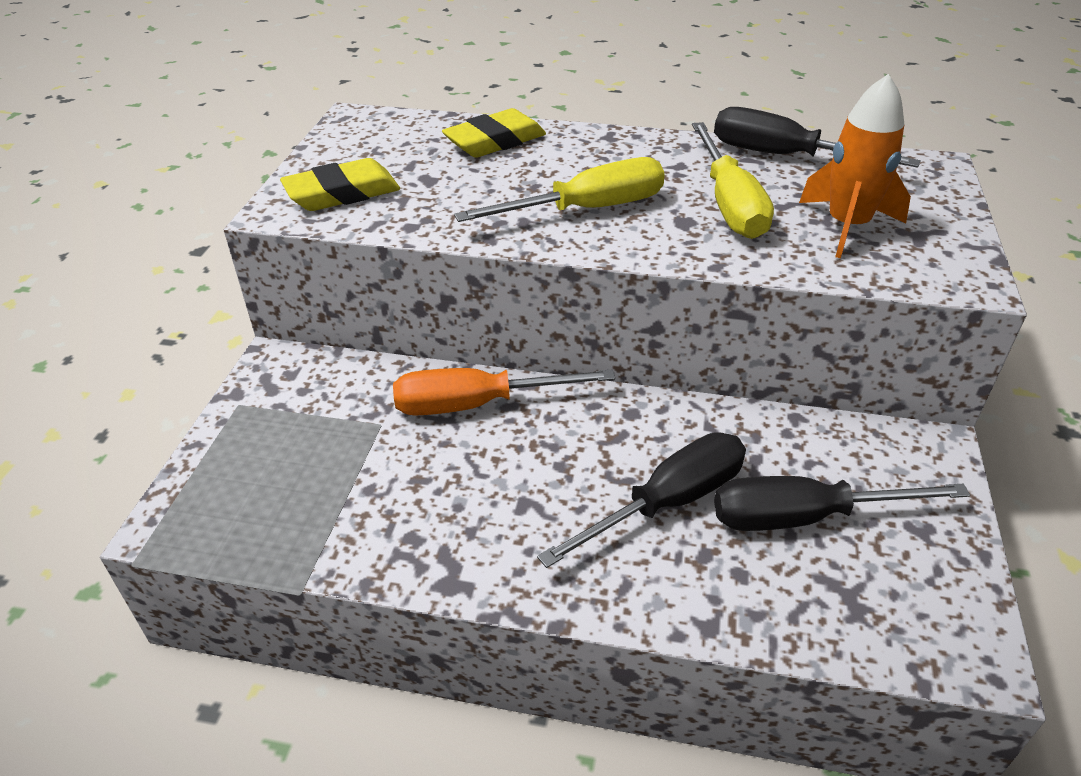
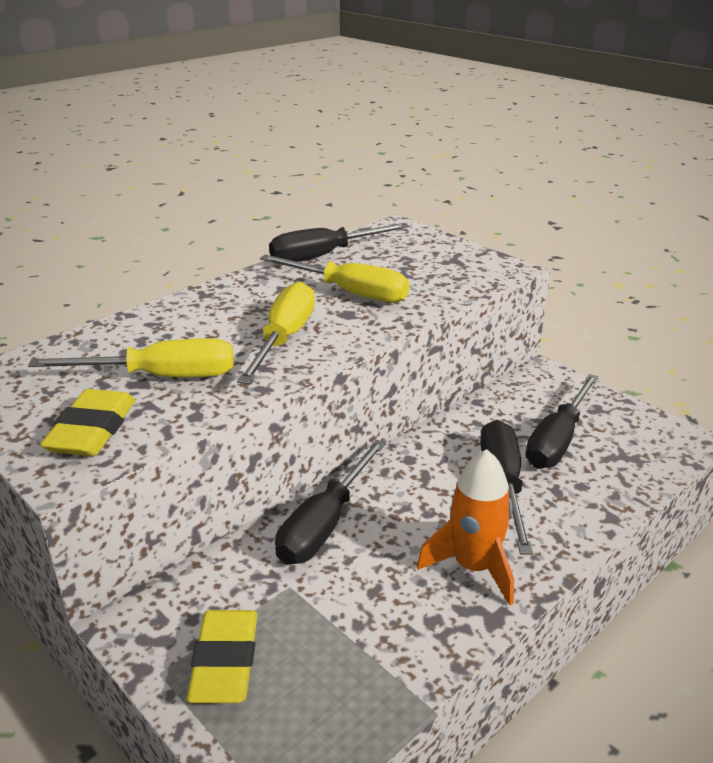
camera: 55 degrees left, 10 degrees down
(449, 183) = (161, 376): none -> yellow screwdriver
(477, 404) = (325, 524): orange screwdriver -> black screwdriver
(495, 141) = (134, 336): yellow eraser -> yellow eraser (225, 662)
(847, 226) = (421, 273): orange rocket -> orange rocket (474, 567)

